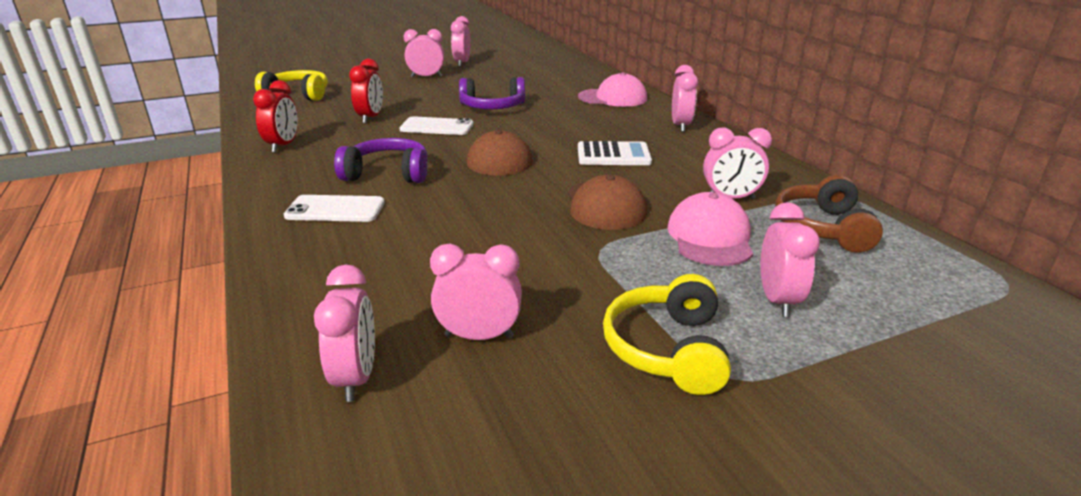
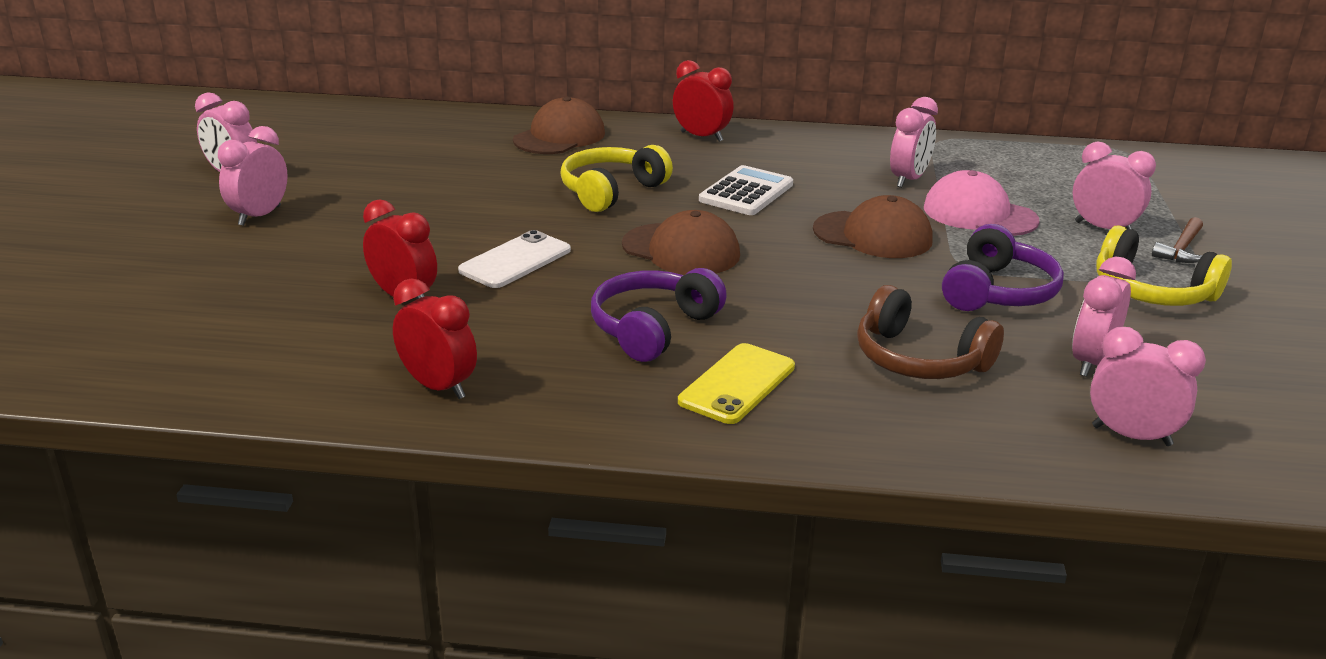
camera: 60 degrees left, 0 degrees up
(298, 95) = (171, 335): yellow headphones -> yellow headphones (611, 191)
(335, 209) = (737, 384): white phone -> yellow phone
(492, 107) = (485, 208): purple headphones -> purple headphones (997, 292)
(612, 98) = (559, 137): pink cap -> brown cap
(680, 126) = (701, 137): pink clock -> red clock
(799, 355) = (1181, 249): none -> brown hammer
(823, 228) = (997, 169): brown headphones -> brown headphones (919, 359)

